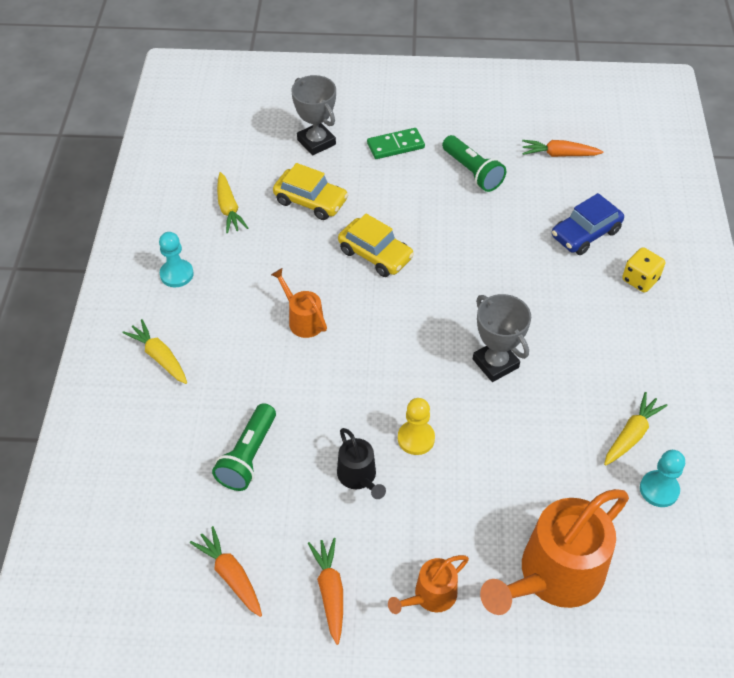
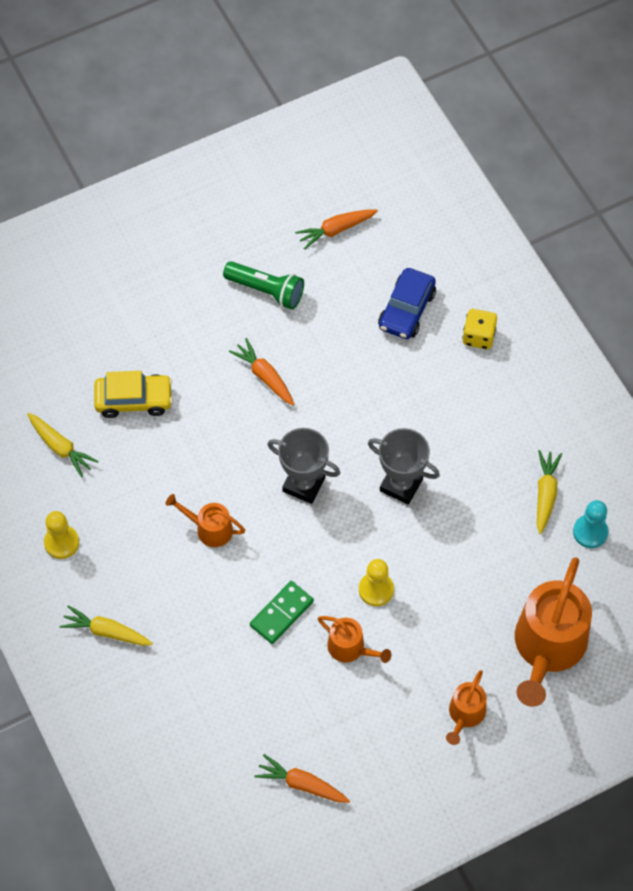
camera: 30 degrees left, 10 degrees up
(176, 274) = (61, 542): turquoise pawn -> yellow pawn
(248, 456) = (248, 680): green flashlight -> none
(316, 142) = (94, 329): grey trophy -> grey trophy (304, 484)
(330, 591) = (387, 753): orange carrot -> orange carrot (264, 376)
(359, 477) = (350, 648): black watering can -> orange watering can
(375, 254) = (231, 428): yellow car -> none
(395, 146) = (175, 295): green domino -> green domino (281, 613)

